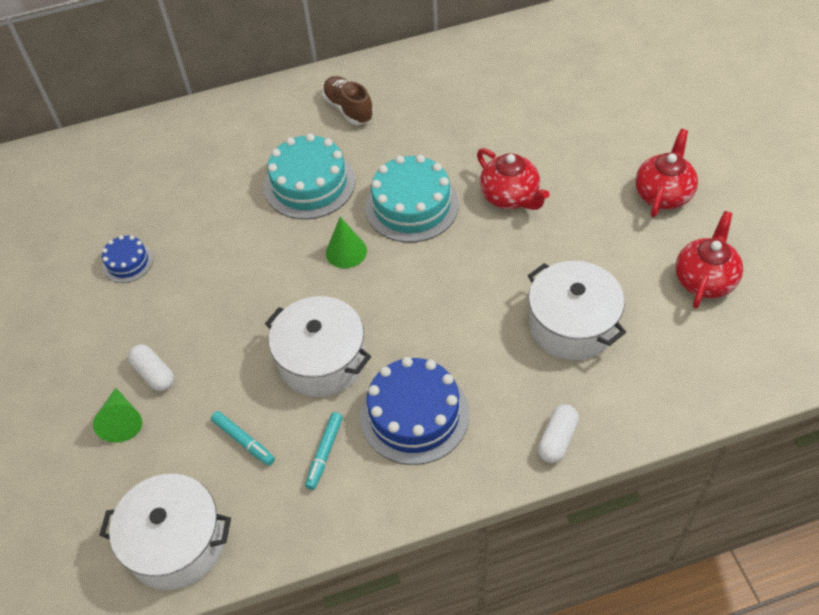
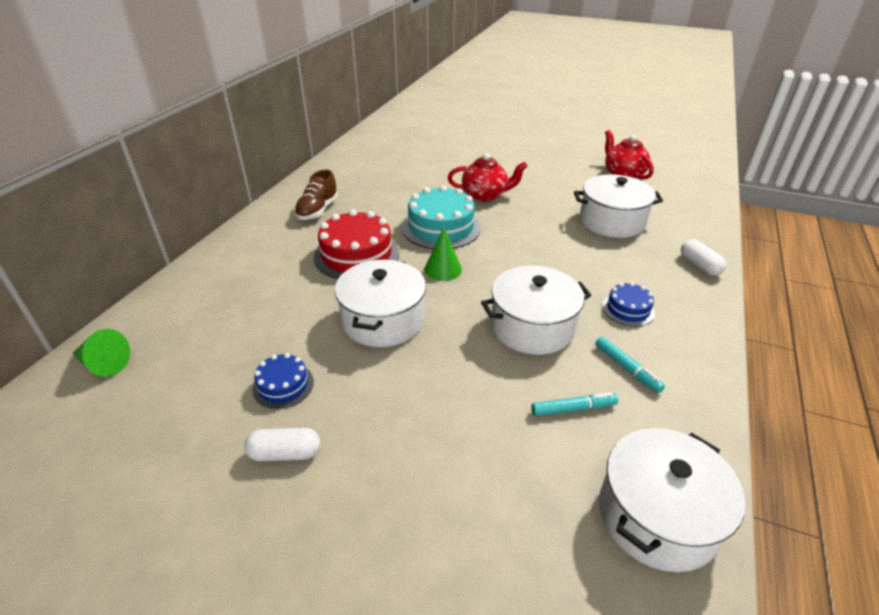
camera: 55 degrees left, 15 degrees down
(122, 421) = (468, 485): green cone -> green cone (103, 364)
(154, 374) = (436, 432): white capsule -> white capsule (285, 453)
(242, 263) = (383, 320): none -> white pot
(309, 184) = (356, 255): turquoise cake -> red cake
(348, 109) = (317, 210): brown shoe -> brown shoe turned 75 degrees counterclockwise
(414, 415) = (628, 309): blue cake -> blue cake, size x0.53
(663, 194) = (548, 158): red teapot -> none

